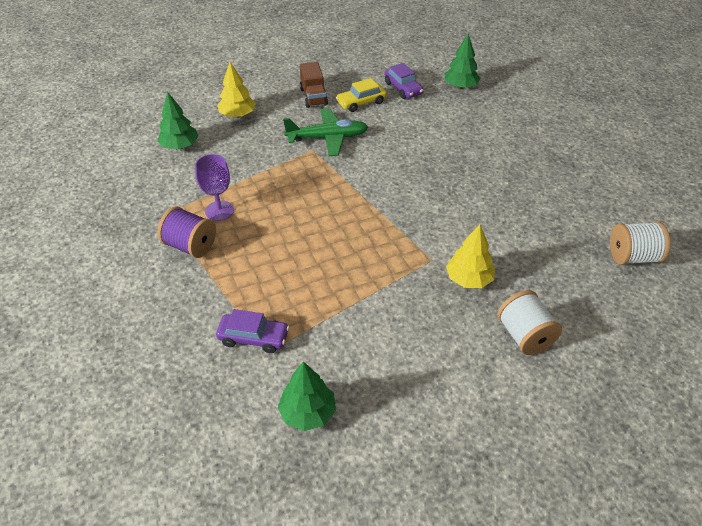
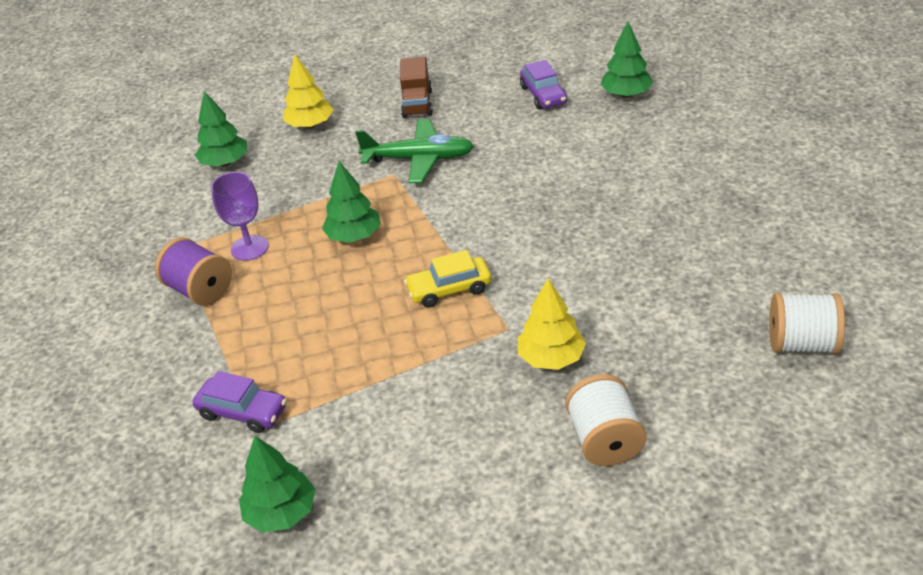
camera: 15 degrees right, 5 degrees down
(297, 198) = (354, 236): none -> green tree
(361, 102) = (479, 113): yellow car -> yellow car (449, 289)

